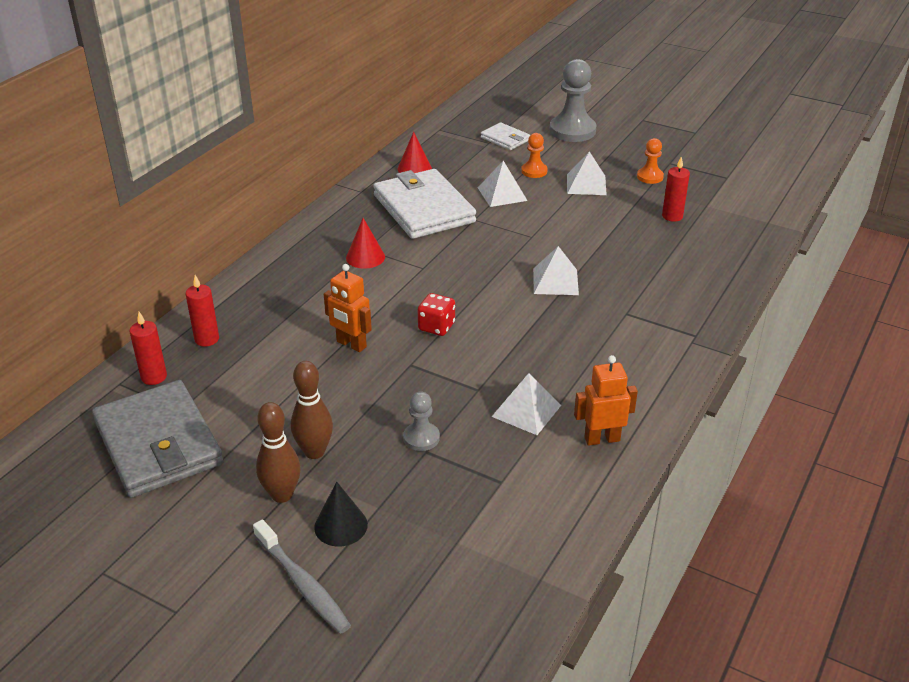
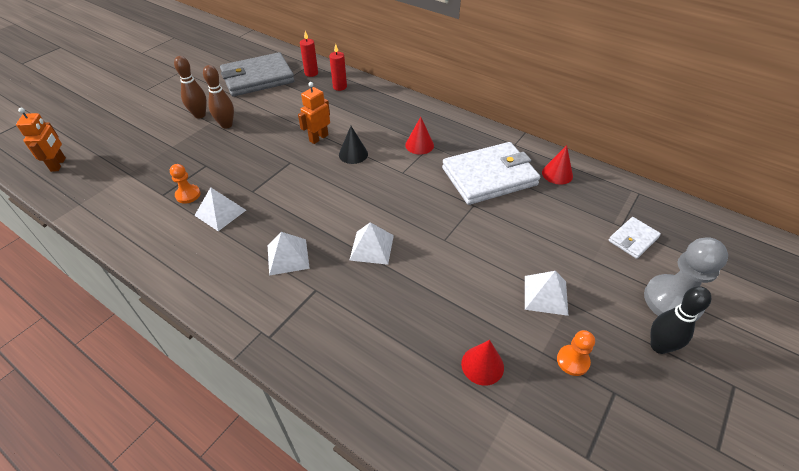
camera: 95 degrees right, 10 degrees up
(302, 583) = (136, 122): grey toothbrush -> none
(341, 526) = (166, 133): black cone -> black cone (353, 154)
(421, 438) = (217, 164): grey pawn -> none
(436, 327) = (327, 175): red dice -> none
(502, 194) = (519, 227): white pyramid -> white pyramid (288, 256)
(534, 171) = (567, 255): orange pawn -> orange pawn (188, 195)
(602, 439) = (173, 248): orange robot -> orange robot (58, 164)
(620, 141) = (659, 346): none -> black bowling pin
(672, 216) = (482, 365): red candle -> red cone

